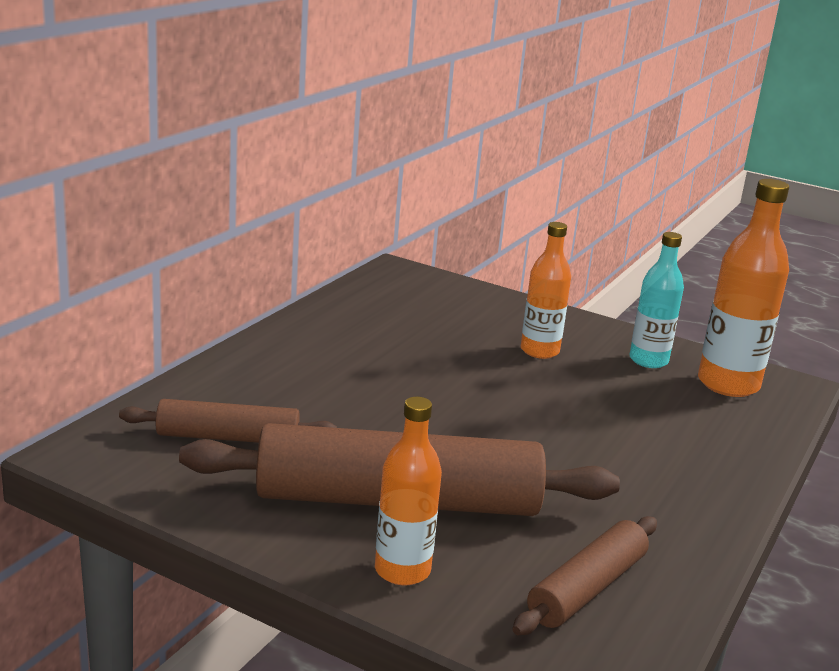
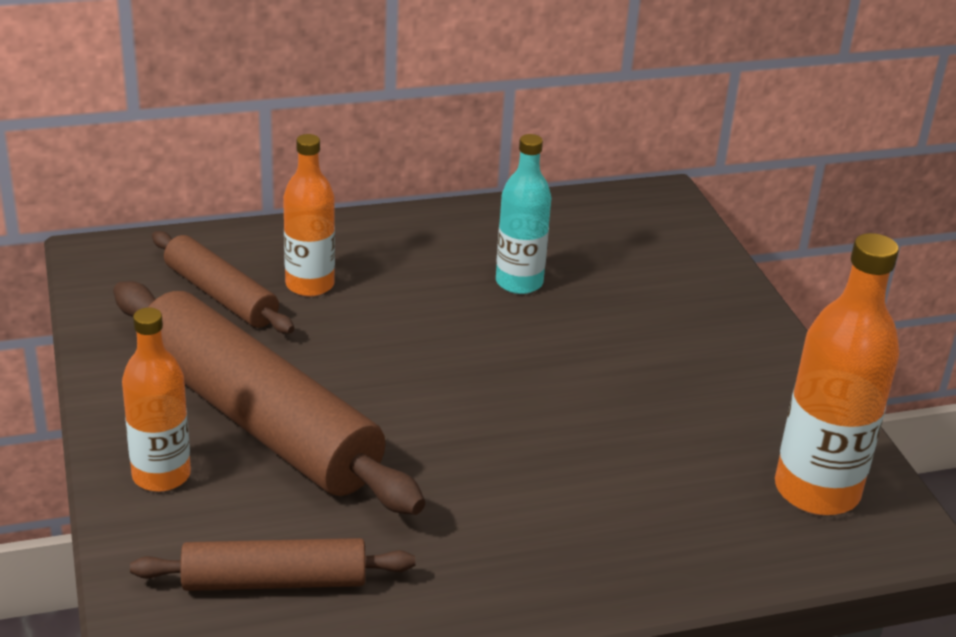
camera: 45 degrees right, 10 degrees up
(539, 351) = (656, 350): orange bottle -> orange bottle (310, 285)
(648, 360) = (768, 418): turquoise bottle -> turquoise bottle (519, 282)

